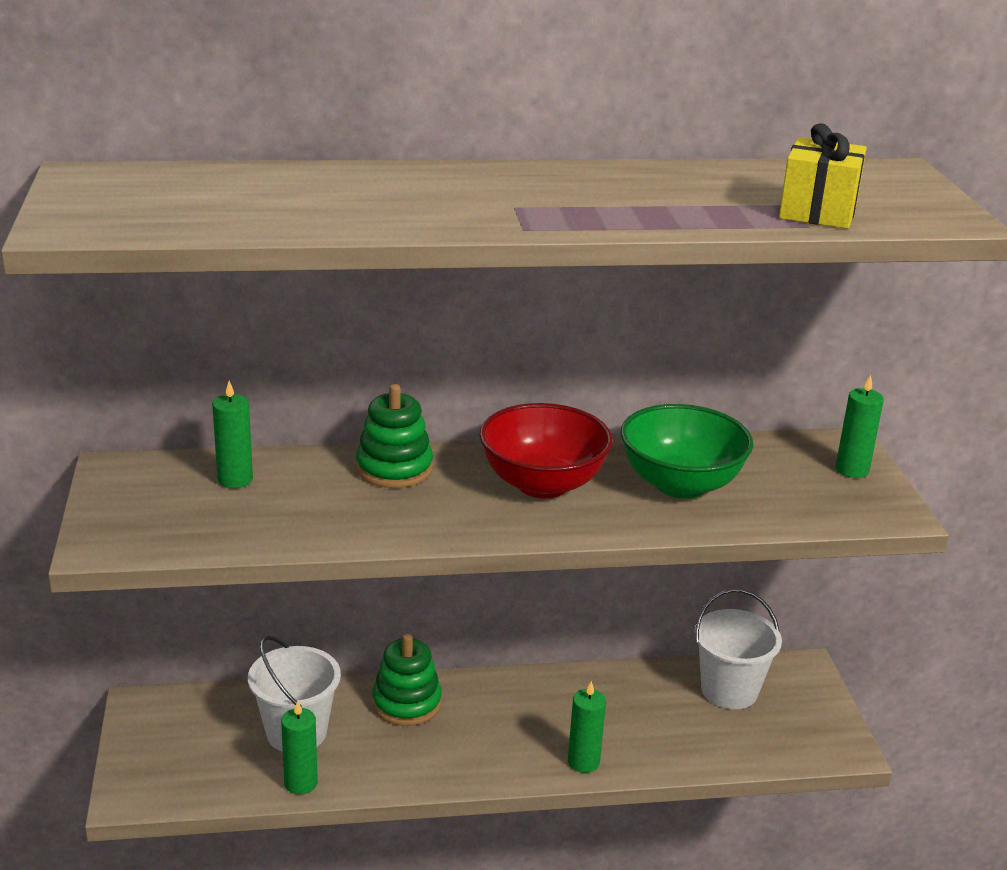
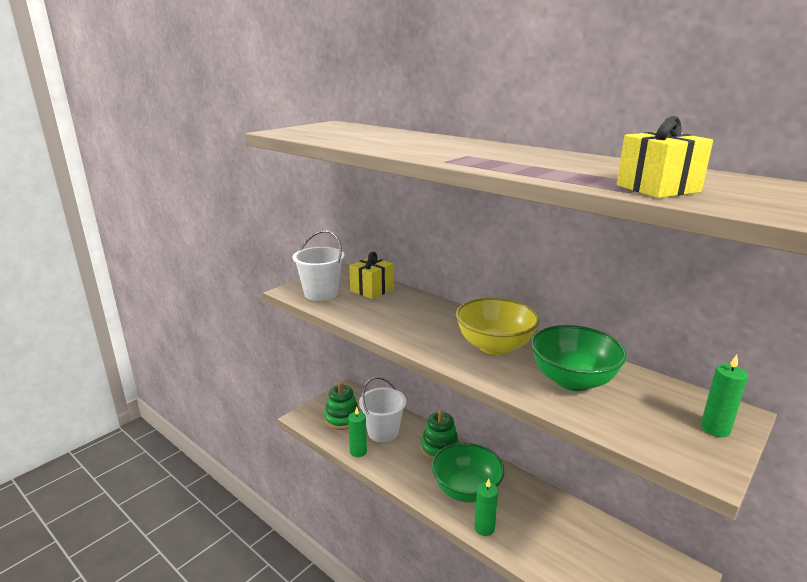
camera: 50 degrees right, 5 degrees down
(235, 479) = (372, 290): green candle -> yellow gift
(394, 468) = (438, 311): green stacking toy -> green stacking toy (342, 419)
(509, 733) = (466, 490): none -> green bowl
(542, 484) = (494, 346): red bowl -> yellow bowl
(729, 690) = (617, 552): white bucket -> white bucket (321, 293)

